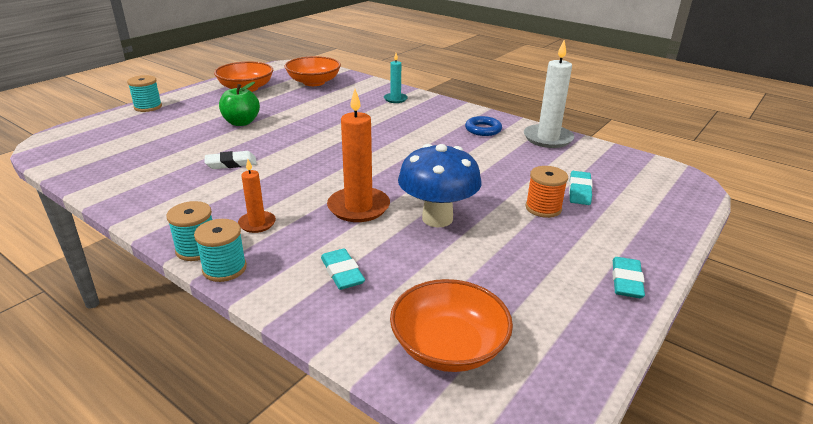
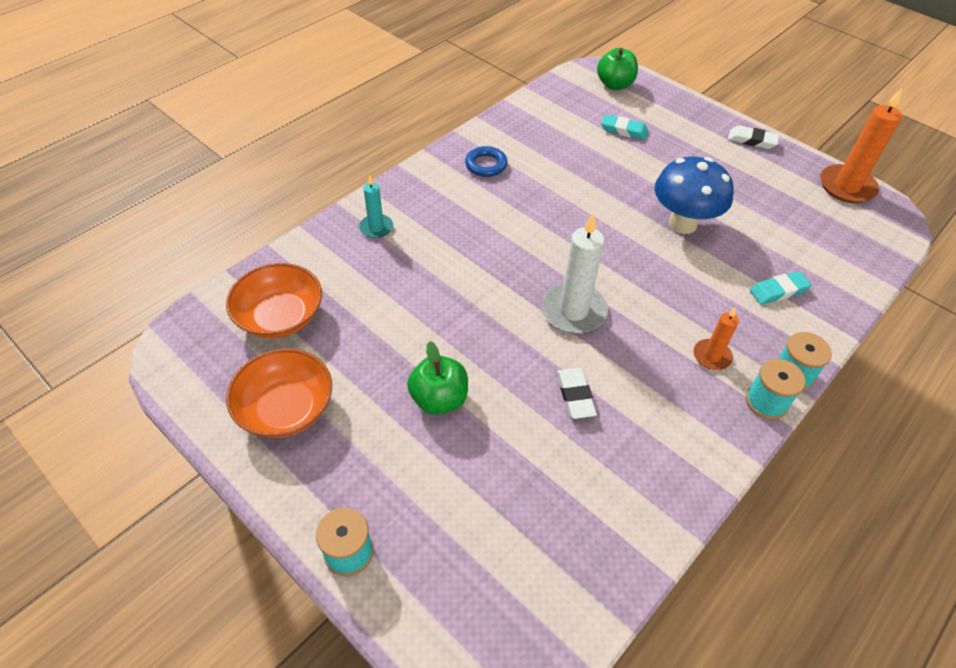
camera: 85 degrees left, 20 degrees up
(358, 207) = (669, 276): orange candle -> orange candle (846, 187)
(448, 346) = (846, 237): orange bowl -> none
(543, 208) = (656, 157): orange spool -> none
(548, 138) = (513, 124): white candle -> white candle (573, 311)
(626, 281) = (752, 140): turquoise eraser -> white eraser
(664, 188) = (614, 85): none -> green apple

